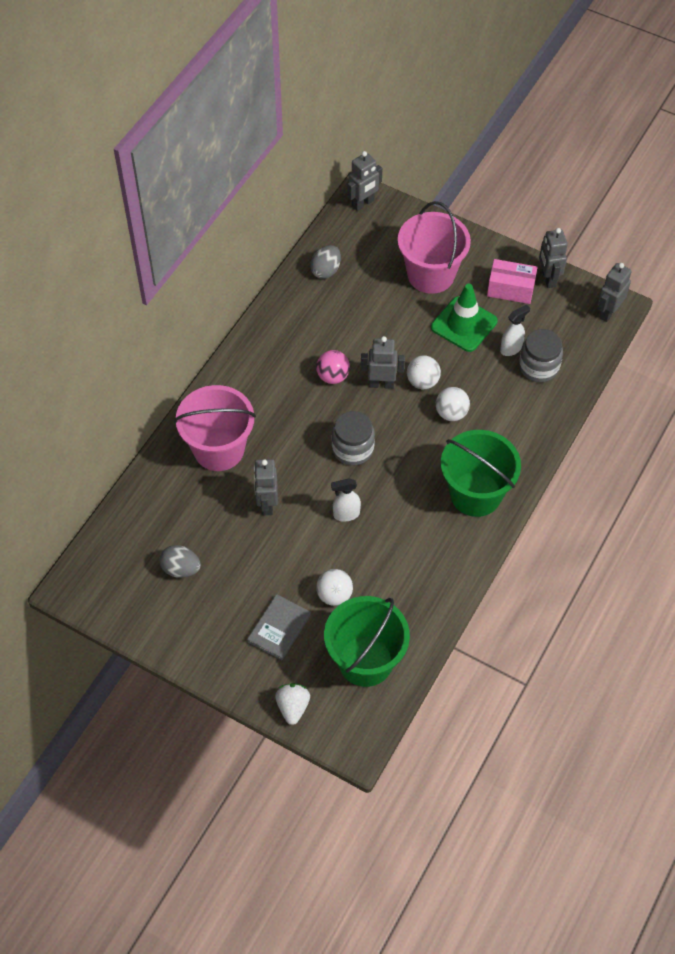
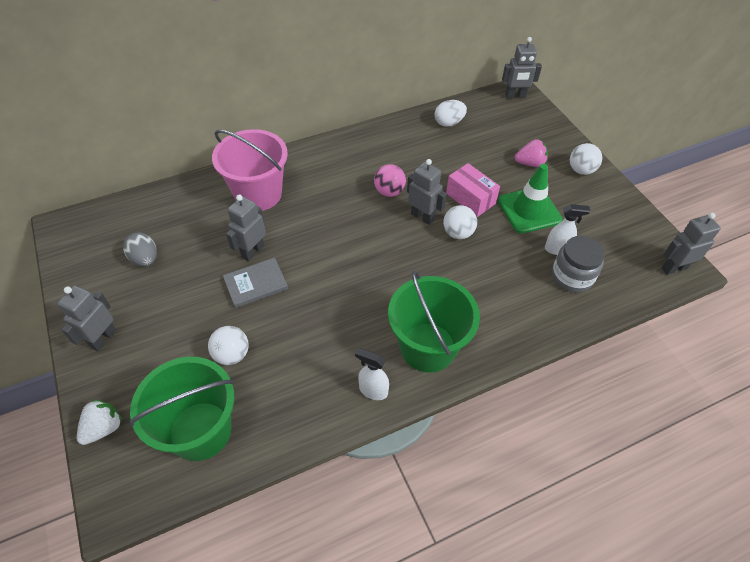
camera: 35 degrees right, 5 degrees down
(279, 628) = (163, 352): grey book -> grey book (255, 284)
(326, 270) = (448, 123): grey egg -> white egg
(346, 514) = (304, 296): white spray bottle -> white spray bottle (373, 390)
(352, 449) = (356, 250): grey jar -> none
(431, 274) = (530, 163): pink bucket -> pink strawberry
(451, 413) = (462, 269): white ball -> white ball (581, 170)
(510, 289) = (591, 205): pink box -> pink box (470, 198)
(548, 278) = (633, 214): grey robot -> grey robot (103, 339)

